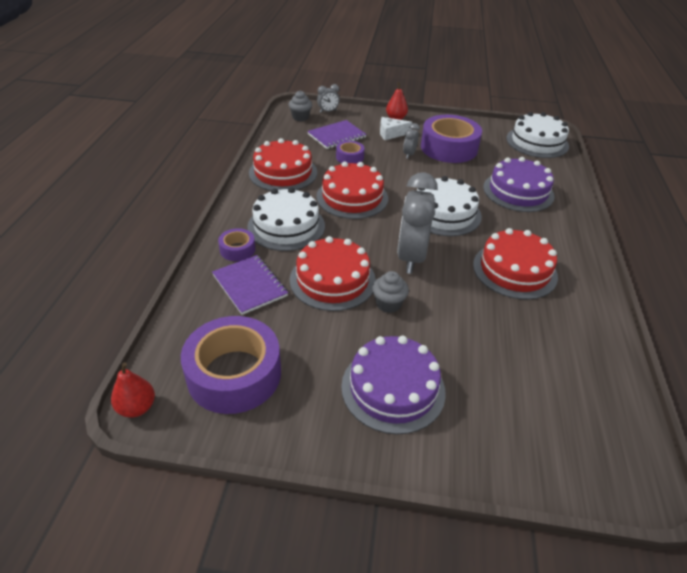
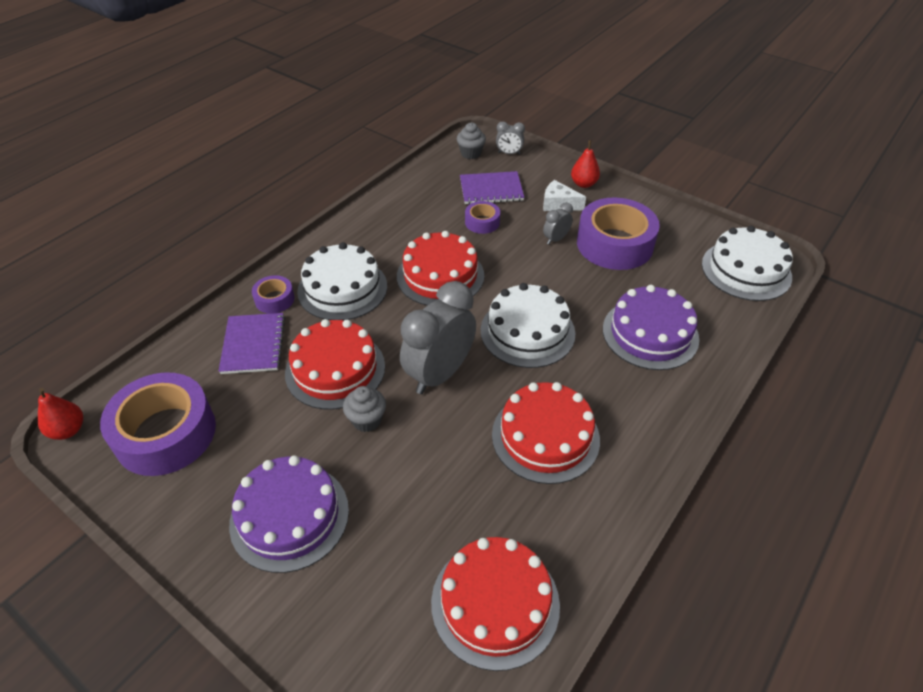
camera: 30 degrees right, 5 degrees up
(283, 172) = (393, 221): red cake -> red cake (495, 603)

